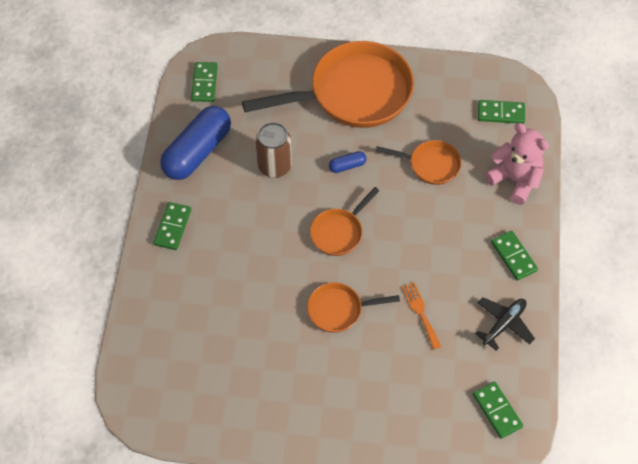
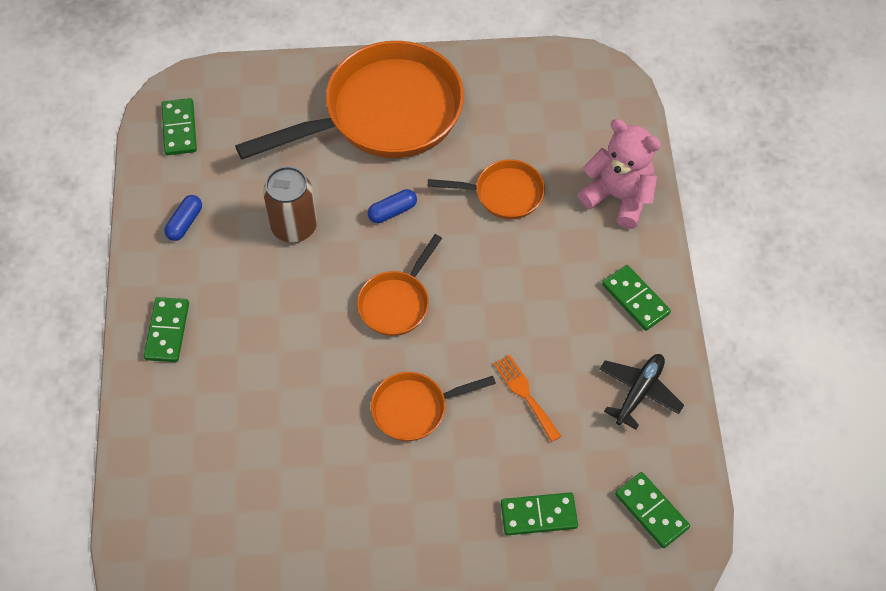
camera: 10 degrees left, 0 degrees up
(197, 152) = (185, 223): blue capsule -> blue capsule, size x0.43
(501, 113) = (584, 111): green domino -> green domino (538, 515)

